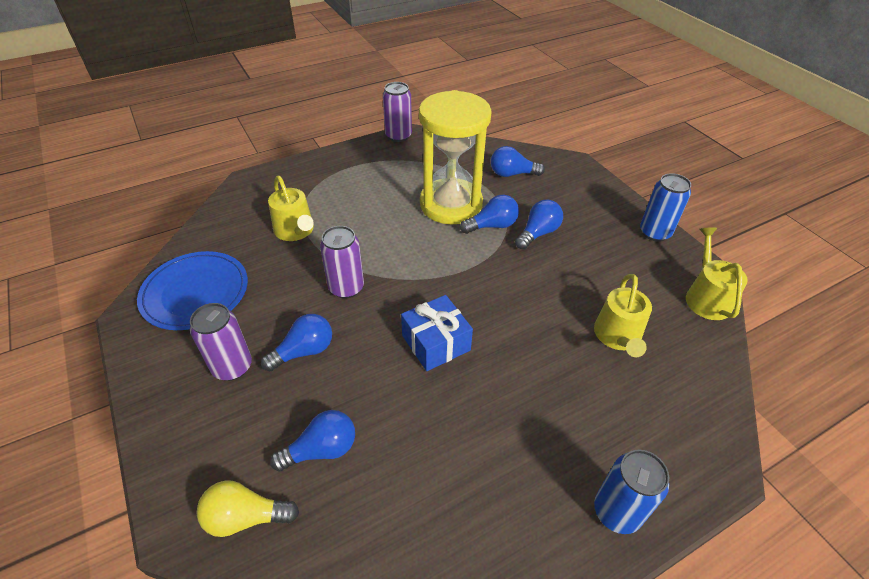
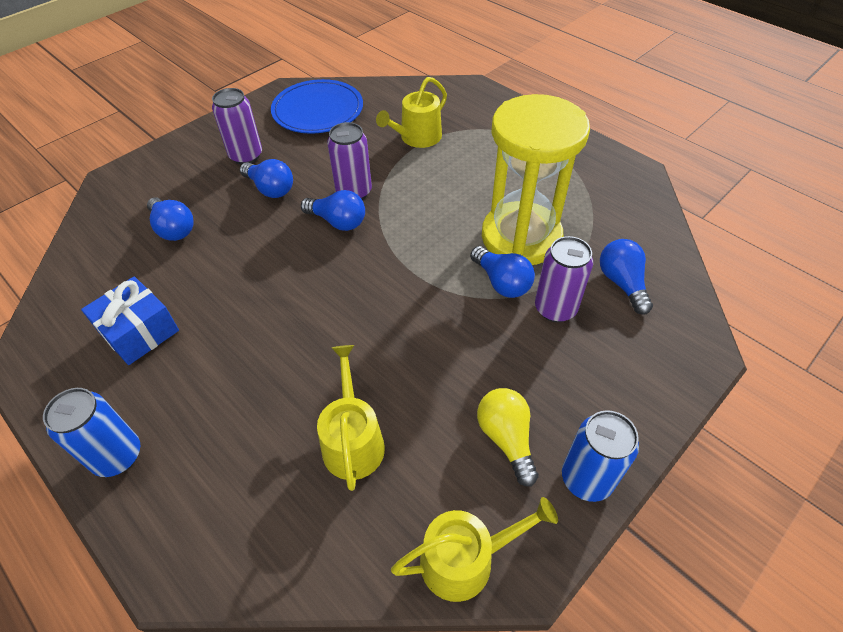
camera: 75 degrees right, 5 degrees up
(246, 517) = (116, 207): yellow light bulb -> yellow light bulb (506, 438)
(398, 136) = (626, 162): purple can -> purple can (555, 308)
(436, 343) = (301, 272): blue gift -> blue gift (139, 332)
(538, 233) = (510, 331): blue light bulb -> blue light bulb (338, 222)
(618, 337) = (353, 440): yellow watering can -> yellow watering can turned 90 degrees clockwise

